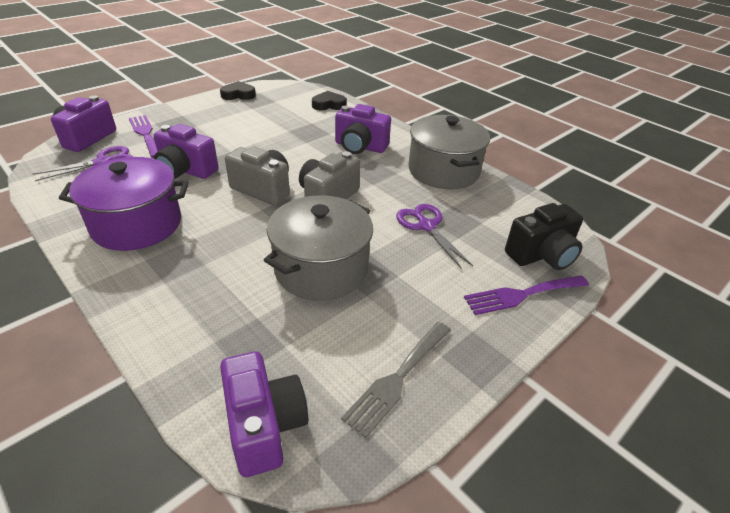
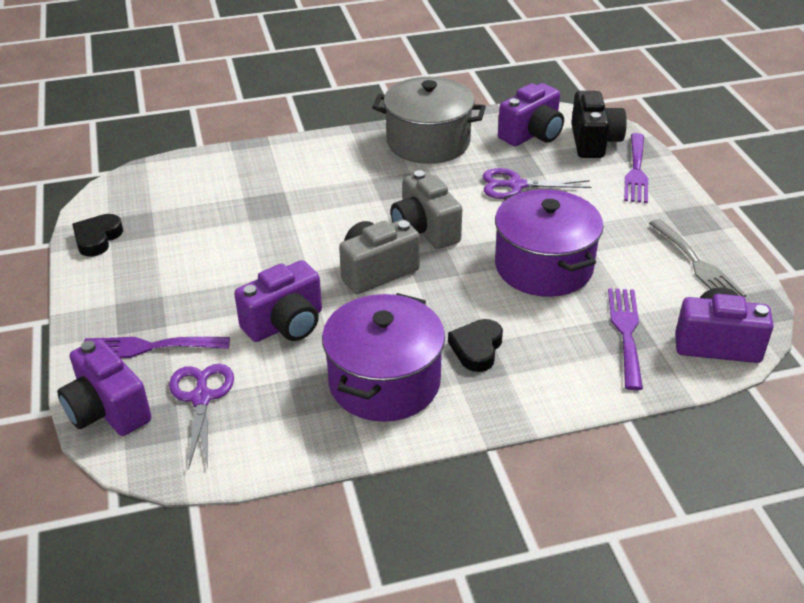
camera: 60 degrees left, 0 degrees up
(252, 345) = (626, 332): none -> purple fork
(321, 268) = (543, 266): grey pot -> purple pot
(329, 105) = (206, 170): black heart -> black heart (477, 348)
(360, 147) = (335, 178): purple camera -> purple camera (532, 134)

